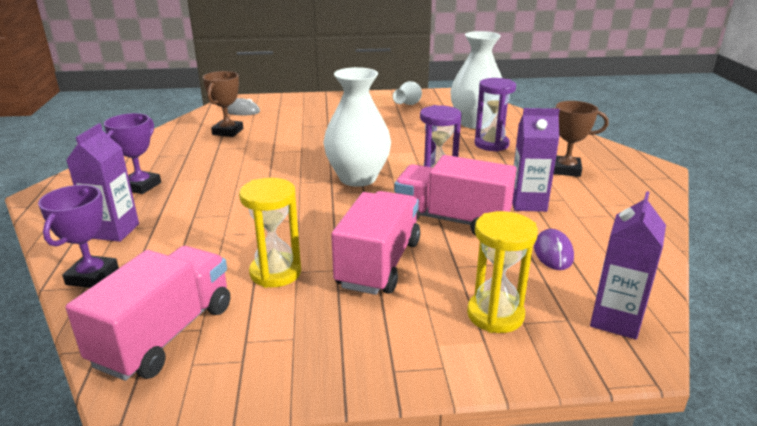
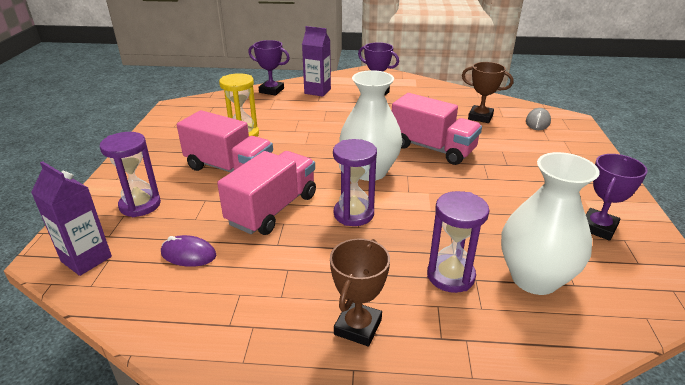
camera: 100 degrees right, 5 degrees up
(165, 335) = (208, 109): pink truck -> pink truck (432, 148)
(408, 105) = (598, 227): white vase -> purple trophy
(495, 315) = (140, 205): yellow hourglass -> purple hourglass
(528, 203) = (282, 264): purple carton -> none

